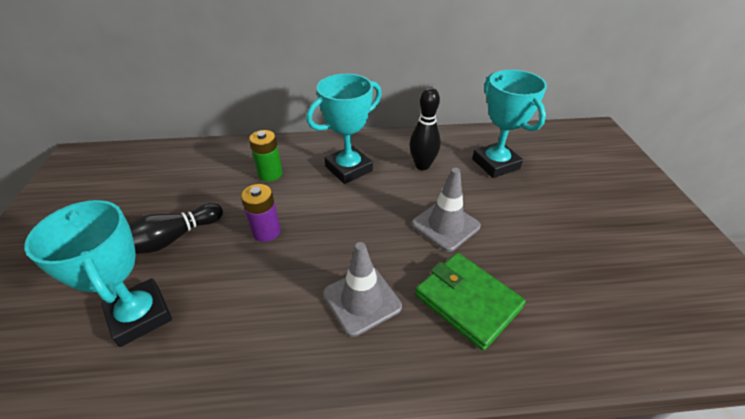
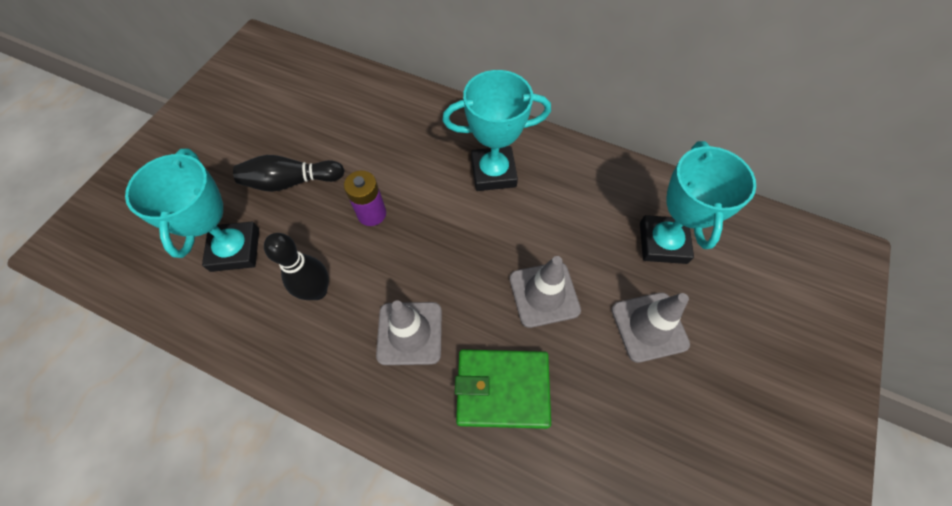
camera: 30 degrees right, 20 degrees up
(270, 174) = (413, 143): green battery -> none
(422, 165) = (575, 205): black bowling pin -> black bowling pin (317, 291)
(467, 301) = (502, 389): green wallet -> green wallet turned 75 degrees counterclockwise
(530, 212) = (649, 326): none -> grey traffic cone

